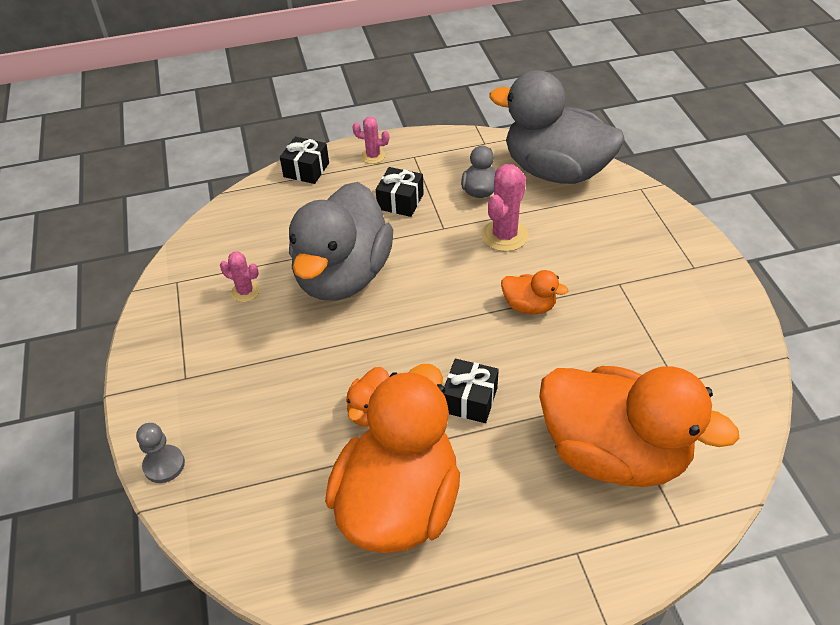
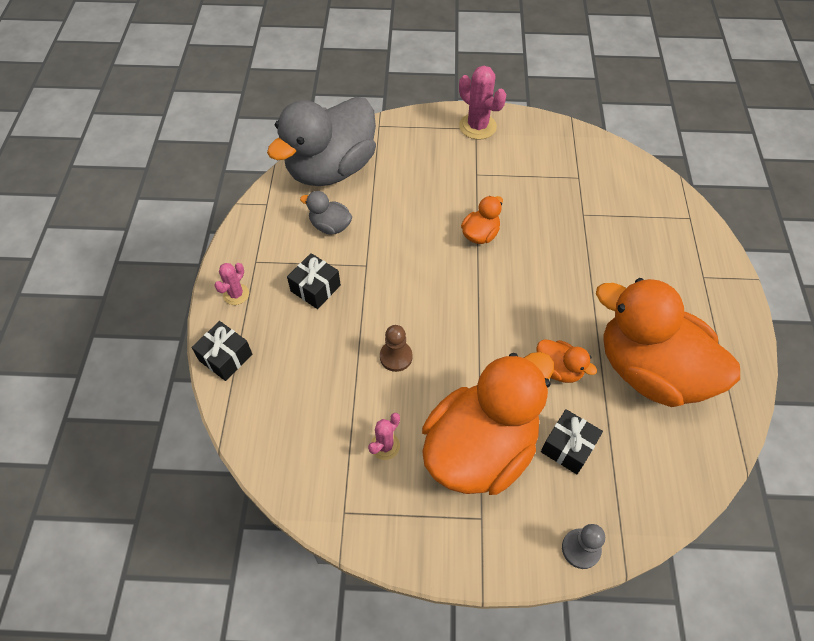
camera: 75 degrees left, 10 degrees up
(343, 276) = (396, 357): grey duck -> brown pawn
(470, 400) = (564, 300): black gift -> black gift (568, 447)
(504, 236) = (395, 226): pink cactus -> pink cactus (477, 126)
(613, 453) = (630, 231): orange duck -> orange duck (480, 448)

